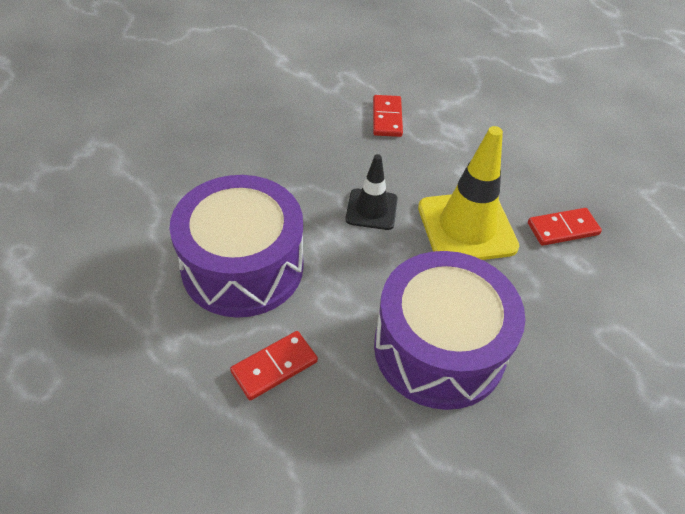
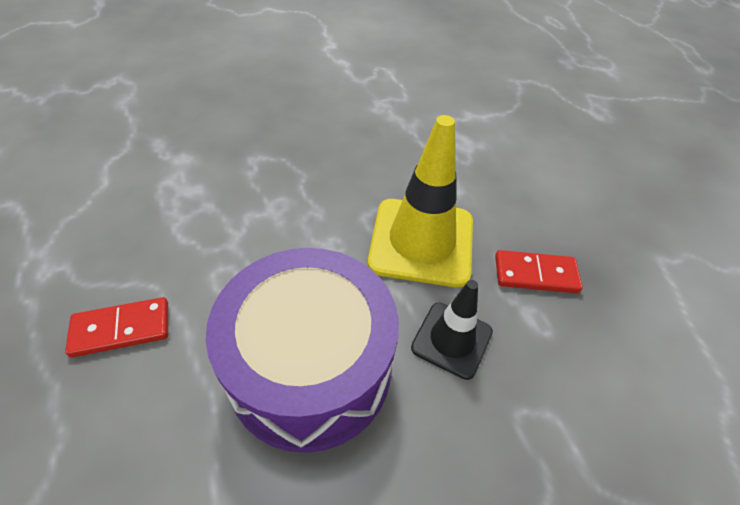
camera: 20 degrees right, 0 degrees up
(243, 266) = (164, 217): purple drum -> none
(371, 209) = (329, 197): black traffic cone -> black traffic cone (452, 340)
(387, 118) = (399, 115): red domino -> none

